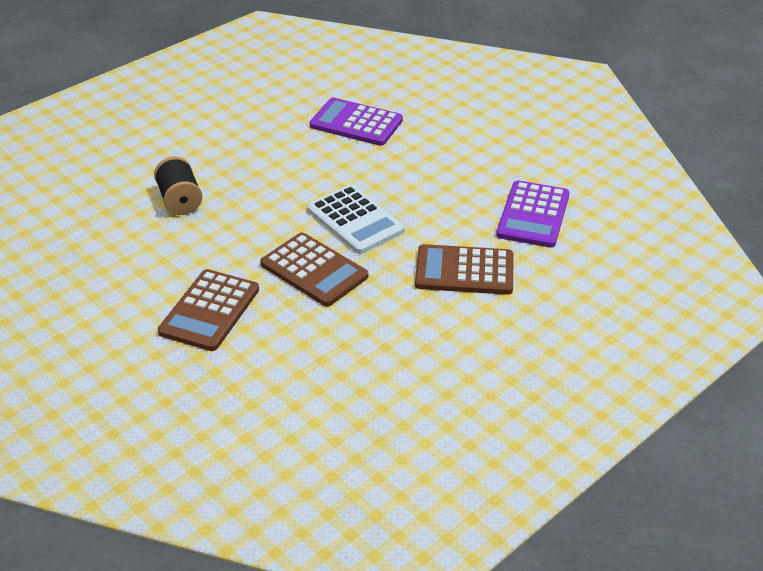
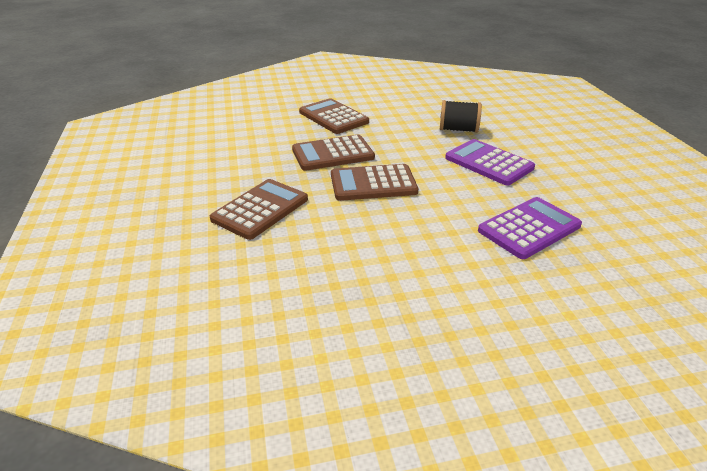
camera: 120 degrees right, 5 degrees down
(355, 220) = (373, 183): white calculator -> brown calculator
(533, 215) = (285, 277): purple calculator -> purple calculator (488, 163)

